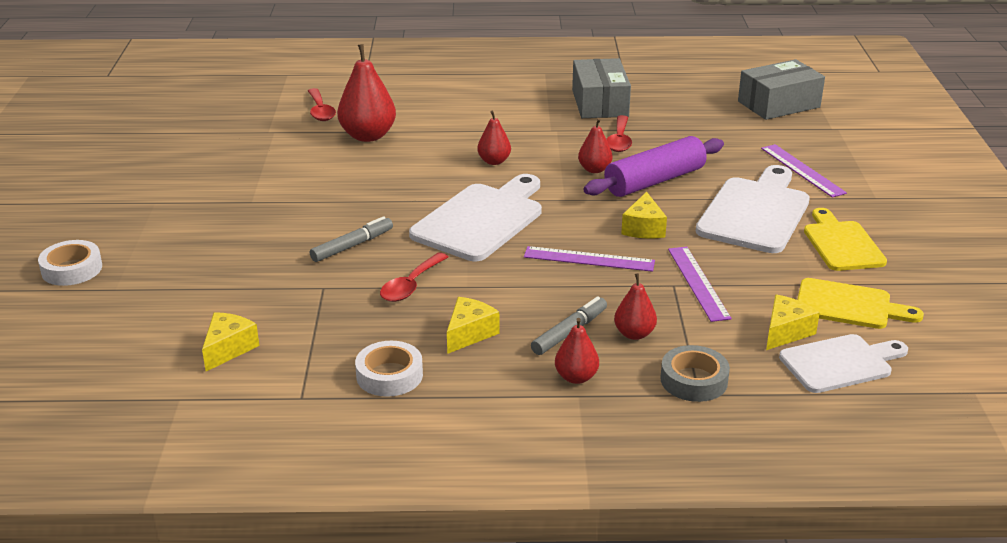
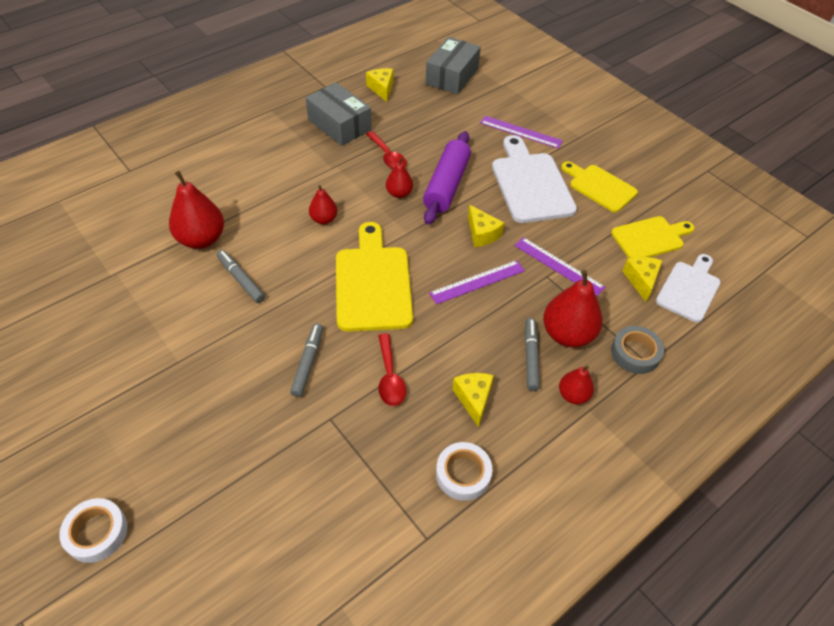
camera: 40 degrees left, 20 degrees up
(228, 349) = (325, 529): yellow cheese -> yellow cheese (381, 89)
(320, 111) = (133, 230): red spoon -> none
(367, 173) = (241, 279): none -> grey marker
(481, 220) = (373, 283): white cutting board -> yellow cutting board
(634, 334) = (567, 334): red pear -> red pear, size x1.78

